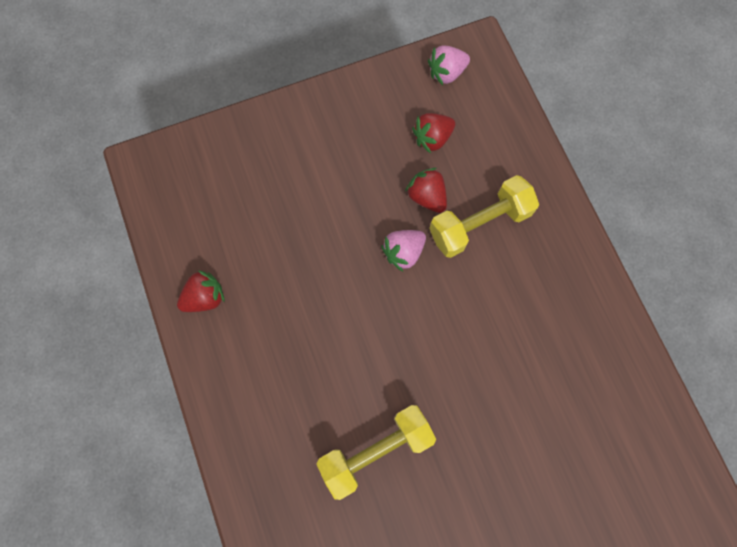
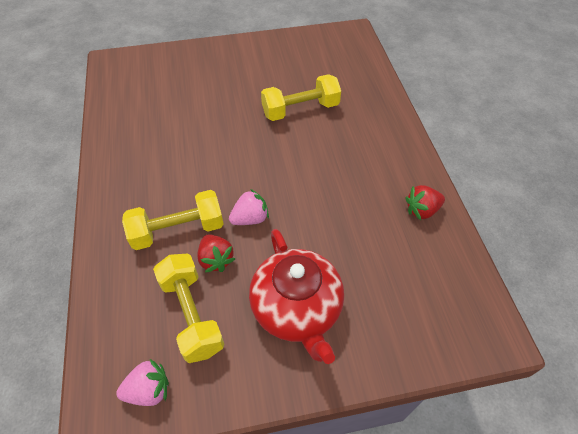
camera: 170 degrees left, 20 degrees down
(333, 159) = (297, 309): none -> red teapot
(432, 138) = (192, 314): red strawberry -> yellow dumbbell

